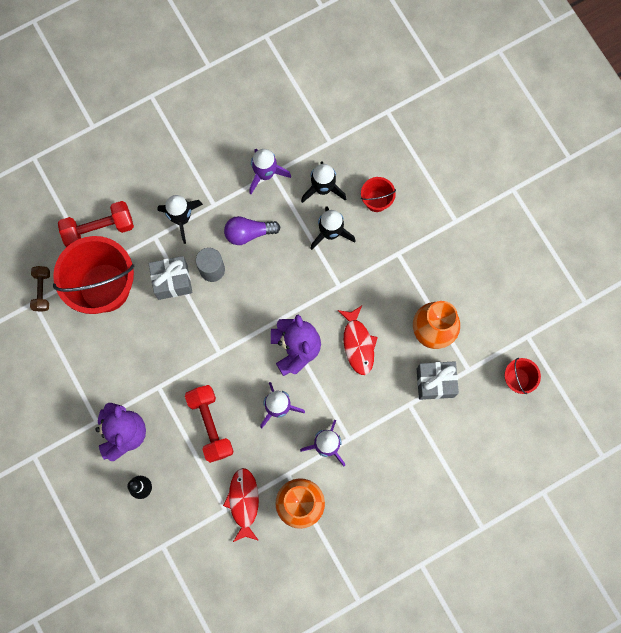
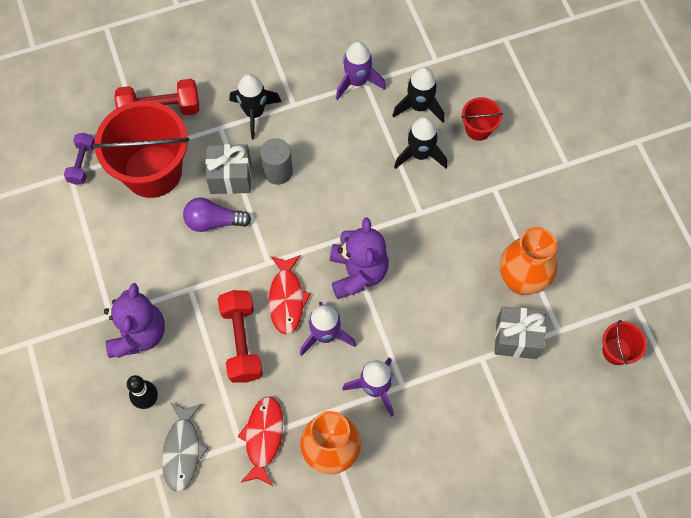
camera: 10 degrees right, 10 degrees down
(42, 291) = (82, 163): brown dumbbell -> purple dumbbell
(180, 524) = (183, 450): none -> grey fish
(249, 233) = (327, 140): purple light bulb -> purple light bulb (213, 221)
(358, 344) = (432, 279): red fish -> red fish (286, 298)

